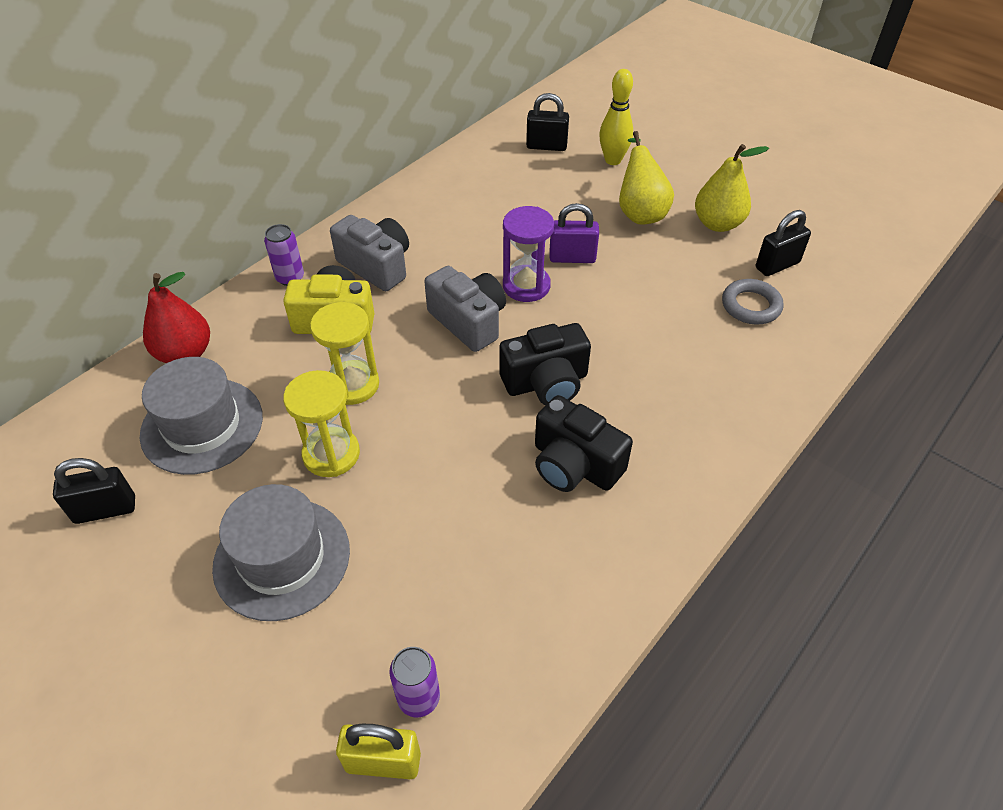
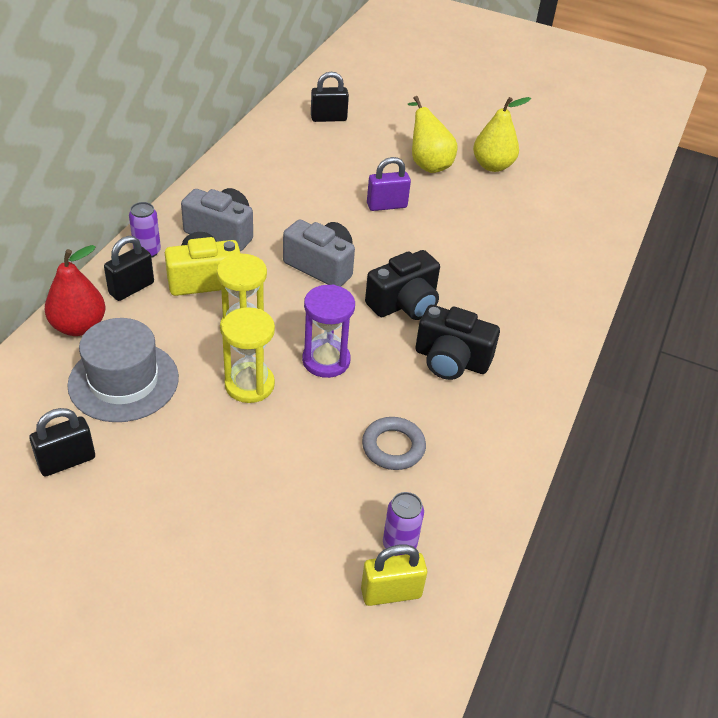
camera: 20 degrees left, 5 degrees down
(282, 558) = (243, 469): grey hat -> none
(526, 286) = (358, 232): purple hourglass -> purple hourglass (326, 360)
(613, 160) = (389, 124): yellow bowling pin -> none
(751, 306) = (540, 225): grey ring -> grey ring (393, 447)
(777, 265) = (549, 192): black padlock -> black padlock (131, 288)

